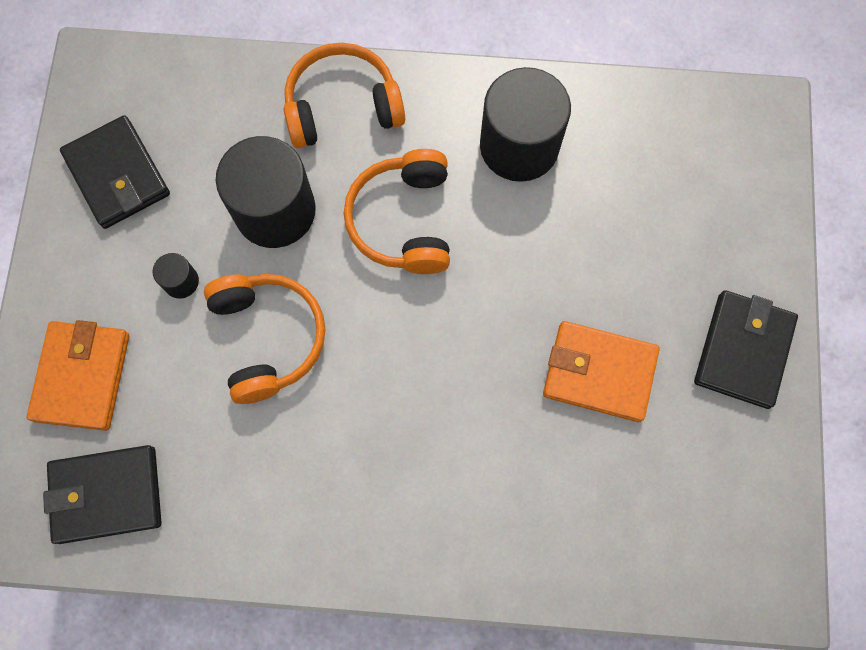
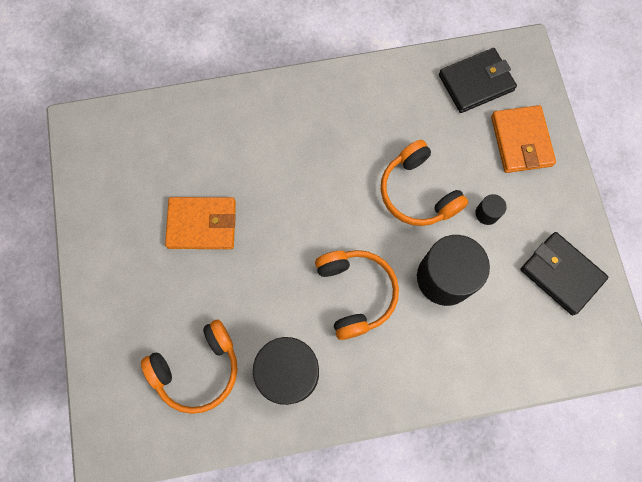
camera: 165 degrees right, 0 degrees up
(342, 106) = (426, 369): orange headphones -> orange headphones (198, 369)
(743, 350) = (110, 263): black wallet -> none

